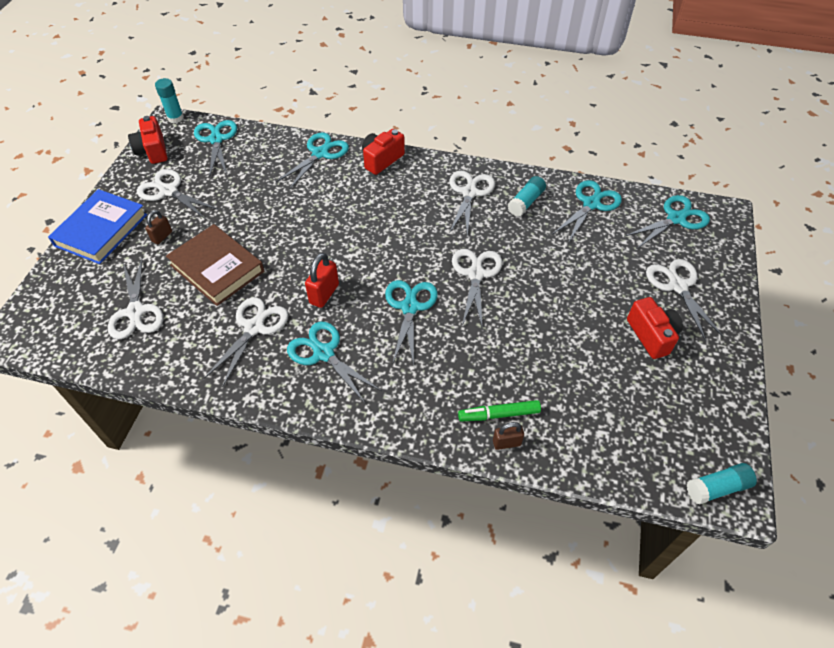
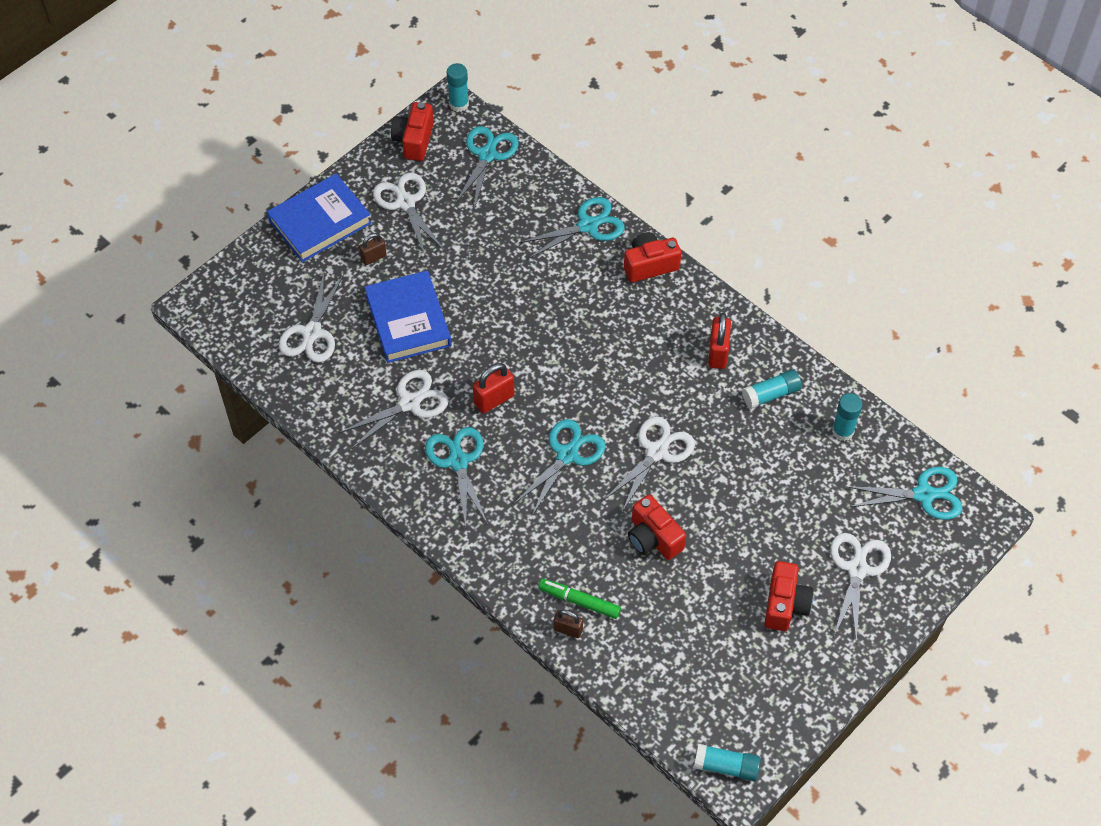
camera: 30 degrees right, 5 degrees up
(217, 268) = (408, 320): brown book -> blue book
(469, 192) = (717, 353): white scissors -> red padlock
(519, 336) = (653, 538): none -> red camera
(591, 204) = (842, 431): turquoise scissors -> turquoise glue stick

